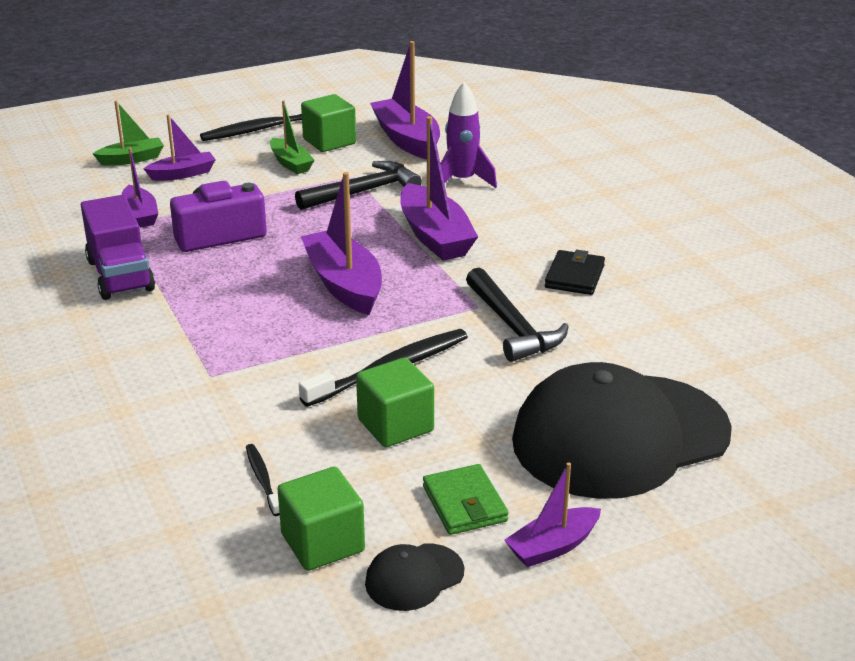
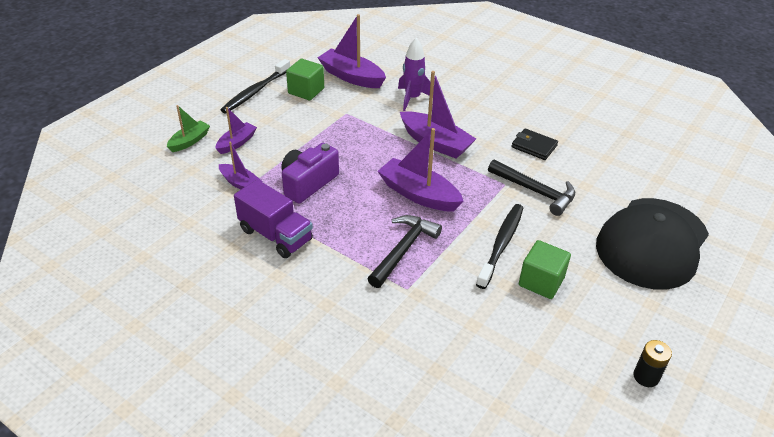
camera: 30 degrees left, 10 degrees up
(263, 479) = (509, 349): black toothbrush -> none
(291, 163) = (298, 114): green boat -> none
(322, 543) = (581, 377): green cube -> none
(364, 191) = (364, 123): black hammer -> black hammer (403, 250)
(414, 577) = (646, 377): black cap -> black battery
(464, 504) = (624, 318): green wallet -> none
(552, 546) = (688, 326): purple boat -> none
(574, 276) = (534, 146): black wallet -> black wallet turned 45 degrees counterclockwise

